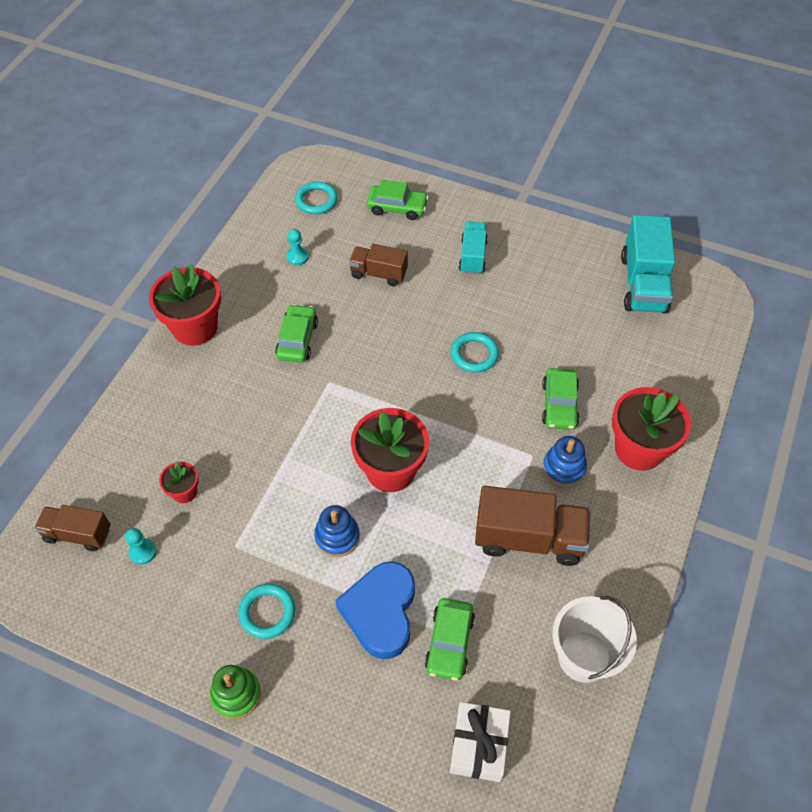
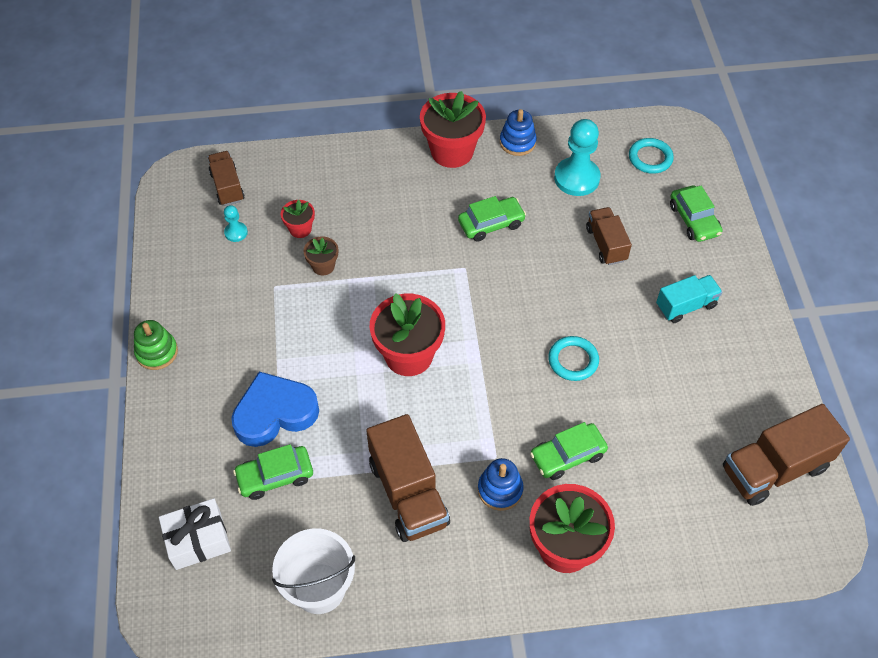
camera: 60 degrees right, 0 degrees up
(243, 492) = (323, 266): none -> brown flower pot
(267, 612) = (231, 337): turquoise ring -> none
(297, 257) = (576, 178): turquoise pawn -> turquoise pawn, size x2.06
(337, 537) = (323, 349): blue stacking toy -> blue stacking toy (517, 142)
(643, 283) = (774, 468): turquoise truck -> brown truck

